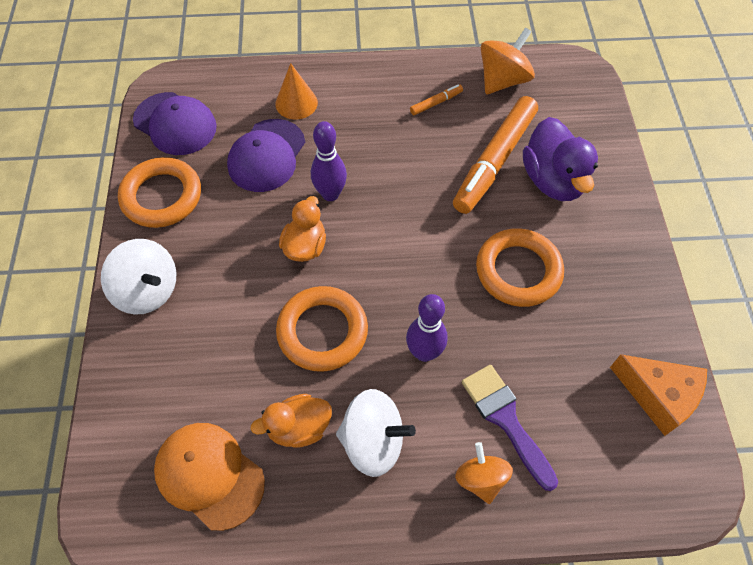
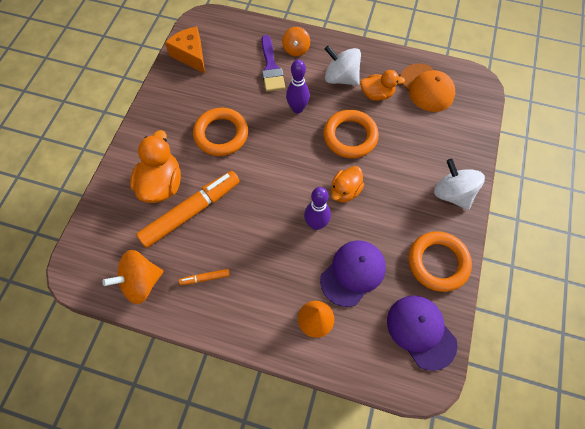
camera: 160 degrees left, 5 degrees up
(553, 180) = (161, 184): purple duck -> orange duck

